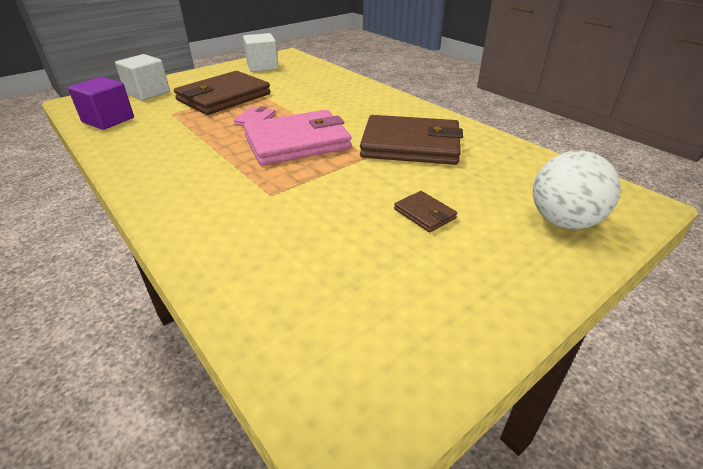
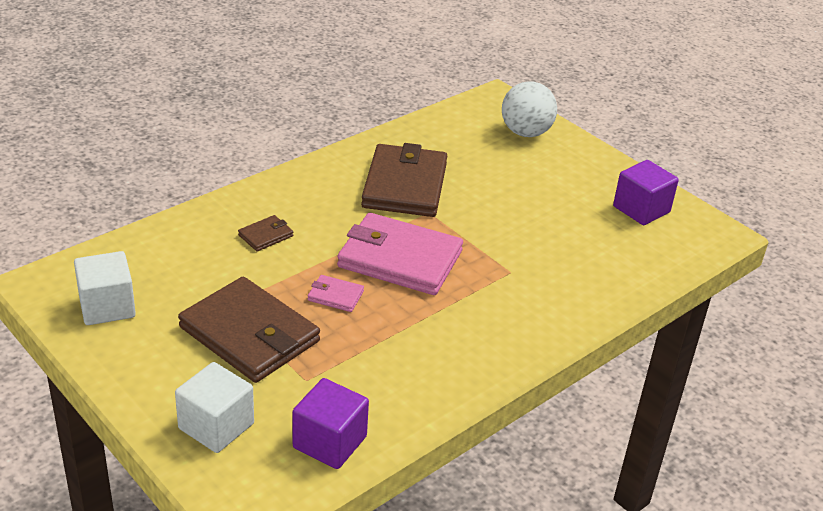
camera: 95 degrees left, 0 degrees up
(297, 142) = (399, 259): pink wallet -> pink wallet turned 45 degrees counterclockwise
(406, 319) = (641, 209): none -> purple cube
(424, 214) = (526, 190): brown wallet -> brown wallet (266, 235)

